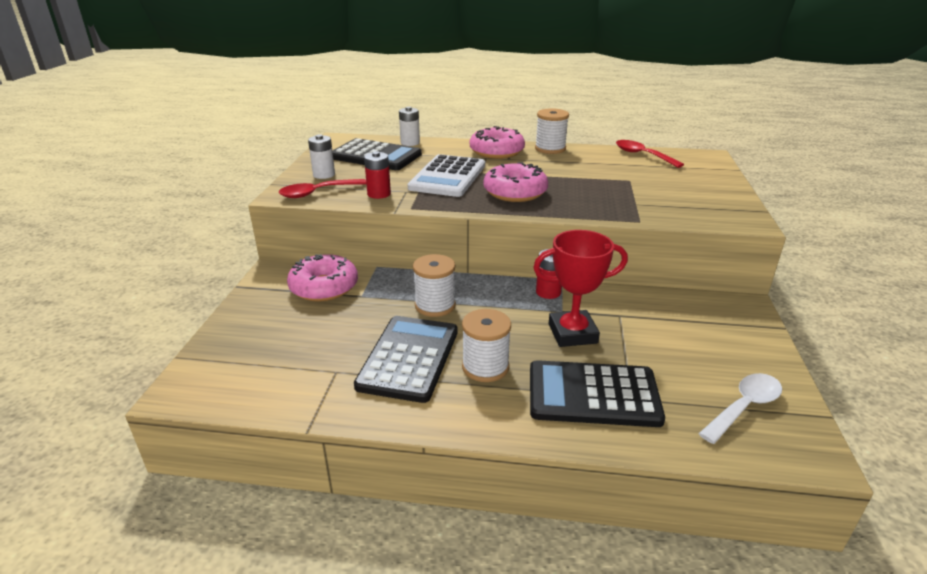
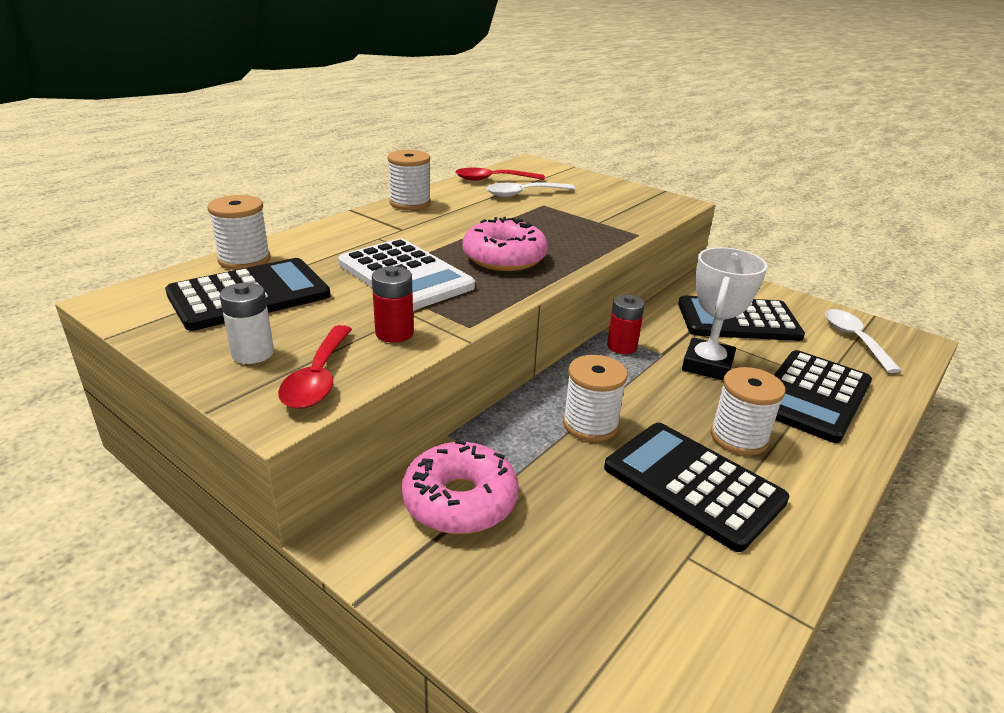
camera: 60 degrees left, 0 degrees up
(410, 143) = (244, 260): white battery -> white spool
(496, 152) = (372, 227): pink donut -> none
(572, 333) = (707, 365): red trophy -> white trophy
(636, 170) = (523, 194): none -> white spoon
(673, 333) = (738, 320): none -> black calculator

